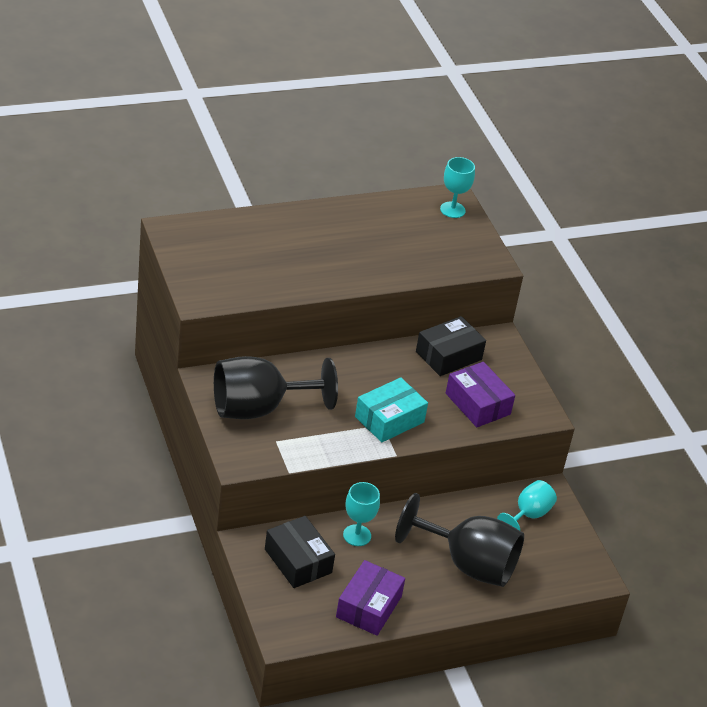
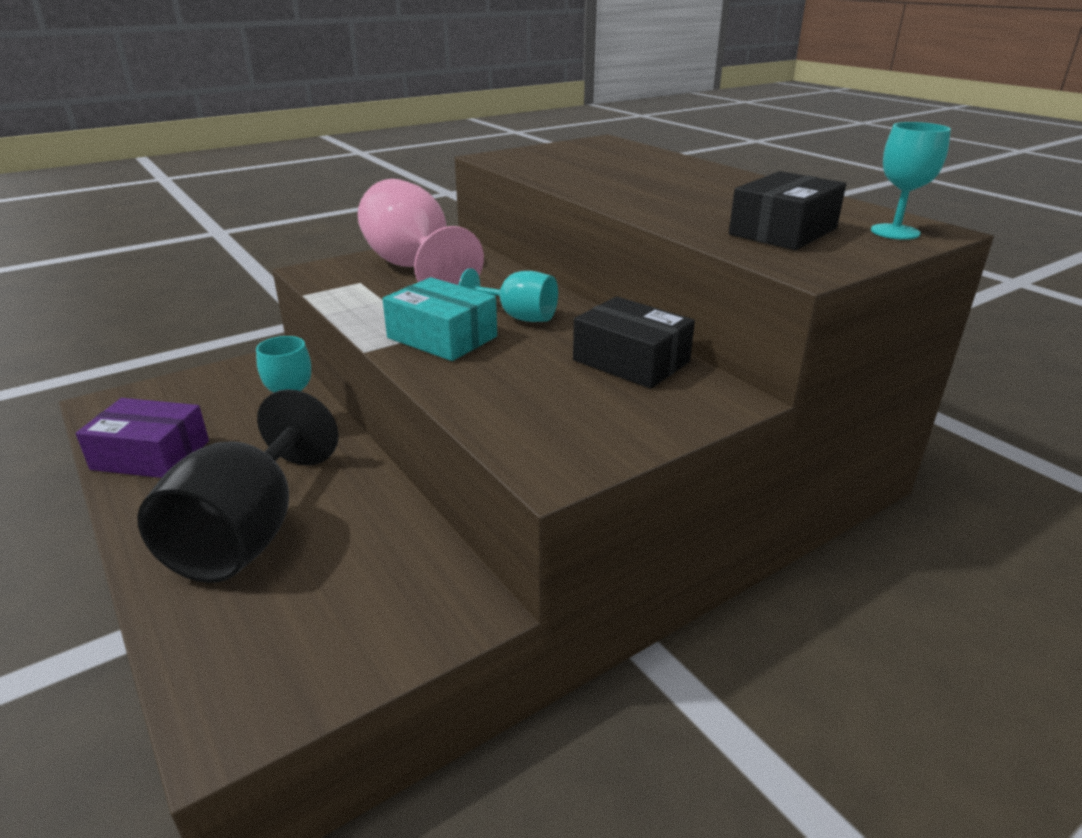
camera: 80 degrees right, 10 degrees down
(258, 408) = (414, 268): black goblet -> pink goblet
(298, 561) = (240, 393): black box -> black box (783, 231)
(477, 404) = (530, 399): purple box -> none
(528, 515) = (392, 589): turquoise goblet -> turquoise goblet (518, 317)

